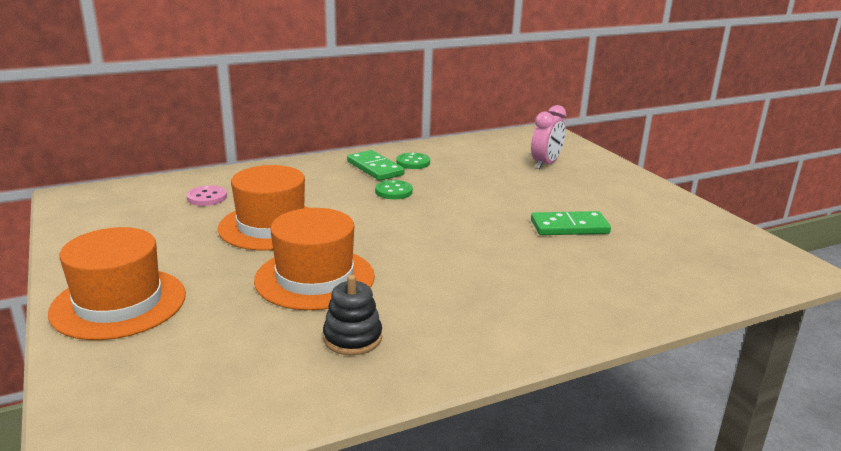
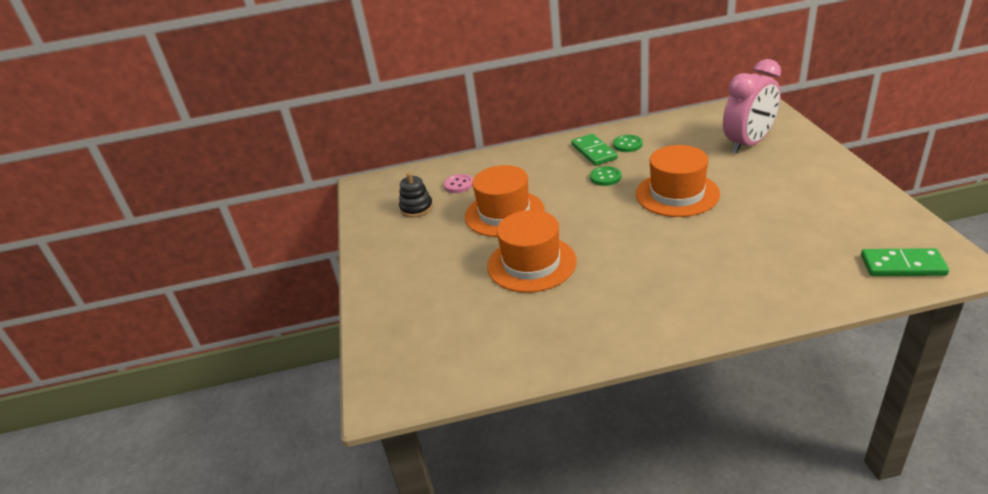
camera: 20 degrees right, 10 degrees up
(119, 303) = (396, 281): orange hat -> orange hat (677, 194)
(352, 338) = (552, 318): black stacking toy -> black stacking toy (416, 208)
(545, 164) = (748, 144): pink clock -> pink clock, size x1.57
(569, 227) = (751, 216): green domino -> green domino (902, 265)

